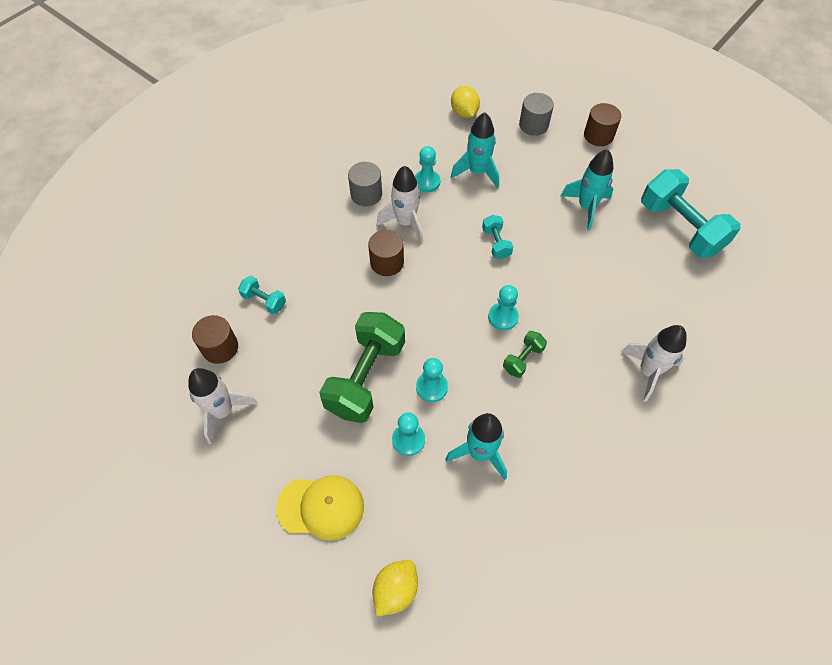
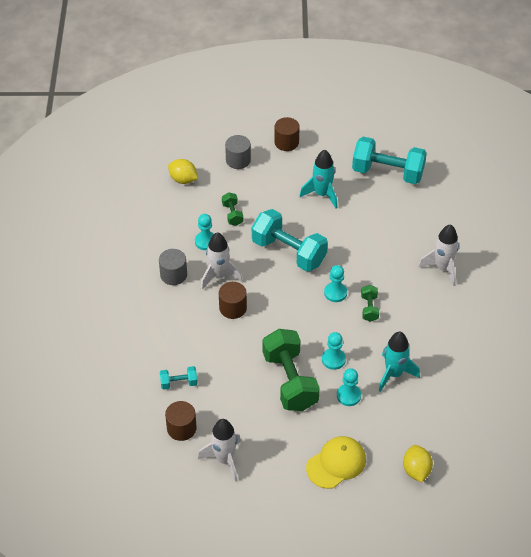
camera: 40 degrees left, 10 degrees down
(477, 172) = (232, 214): turquoise rocket -> green dumbbell
(496, 243) = (289, 252): turquoise dumbbell -> turquoise dumbbell, size x2.16

